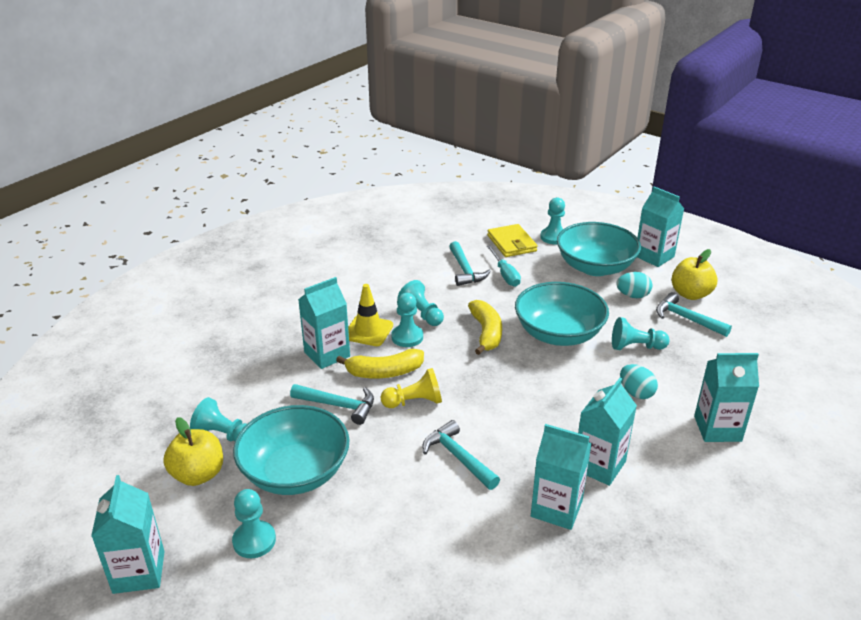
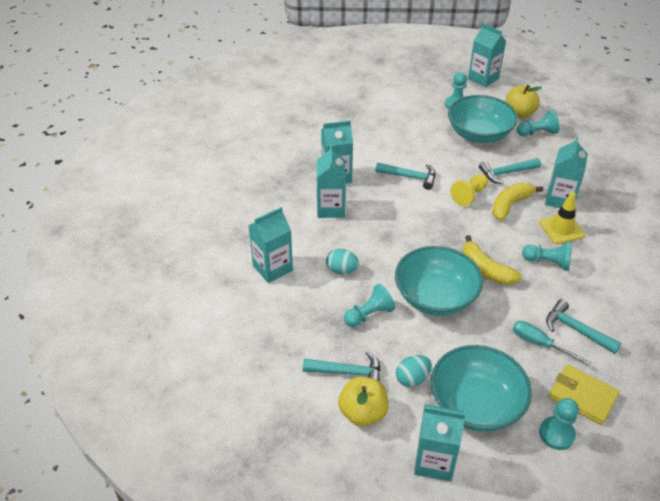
camera: 145 degrees right, 10 degrees up
(407, 337) = (531, 237): turquoise pawn -> none

